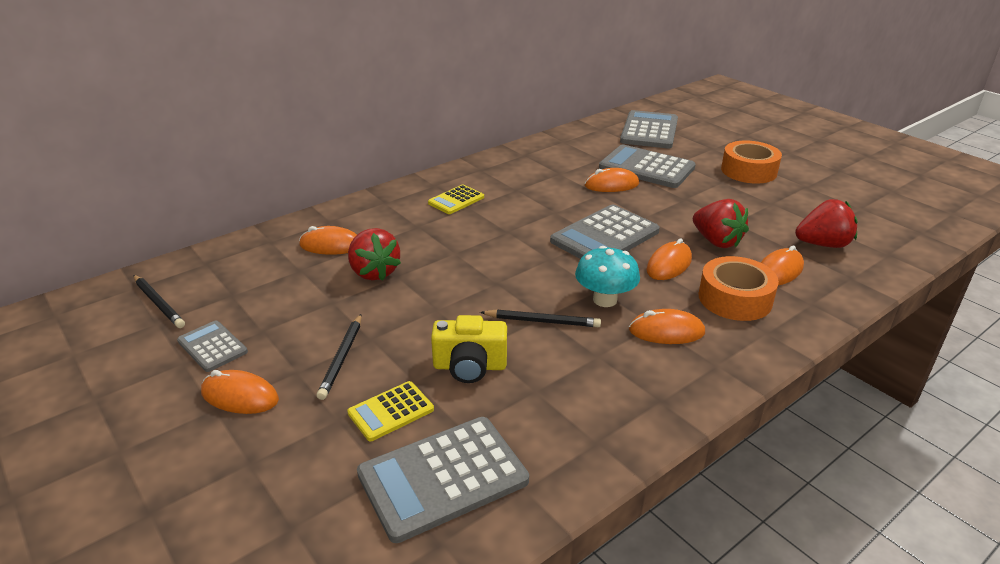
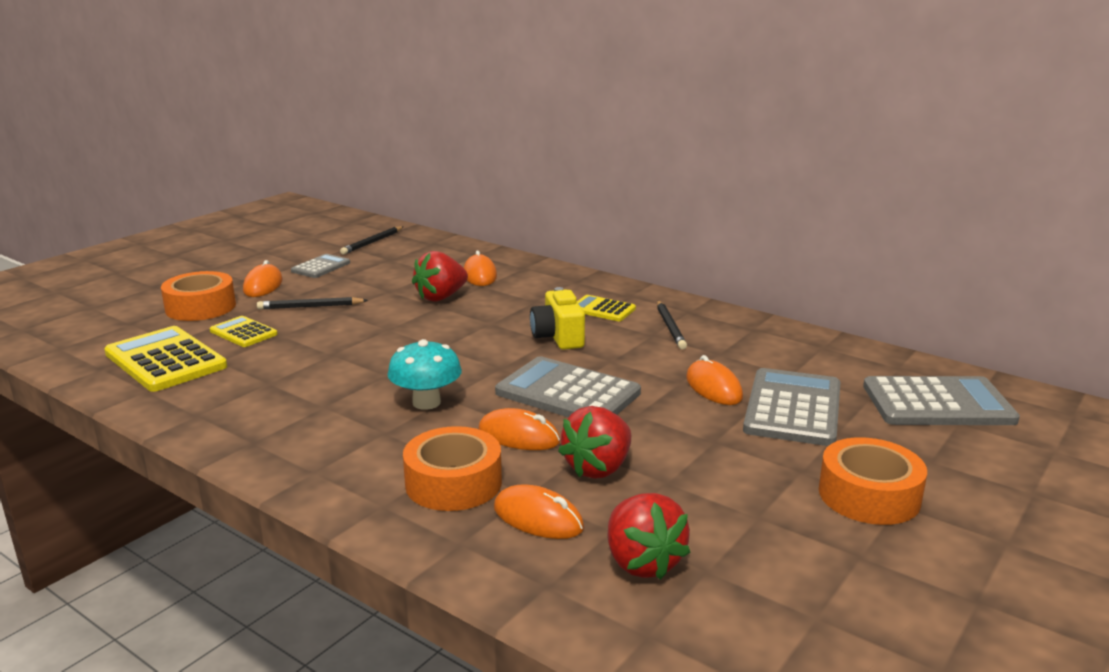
camera: 75 degrees right, 10 degrees down
(279, 453) = (200, 307): none -> orange tape
(443, 478) = (165, 360): grey calculator -> yellow calculator
(470, 366) = (302, 352): yellow camera -> yellow camera (558, 337)
(542, 321) = (378, 375): black pencil -> black pencil (670, 327)
(666, 331) = (372, 440): orange mouse -> none

